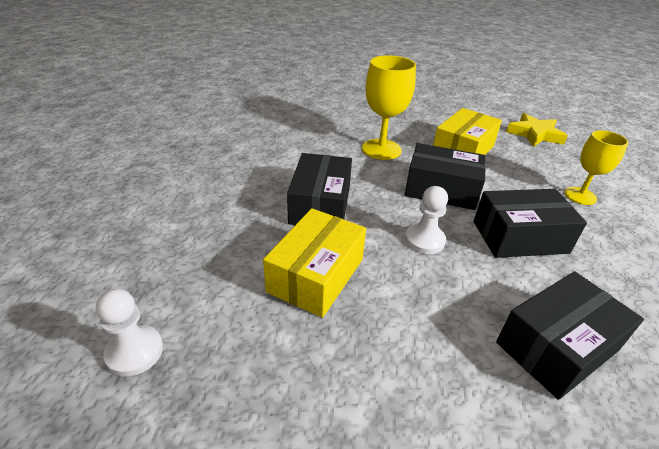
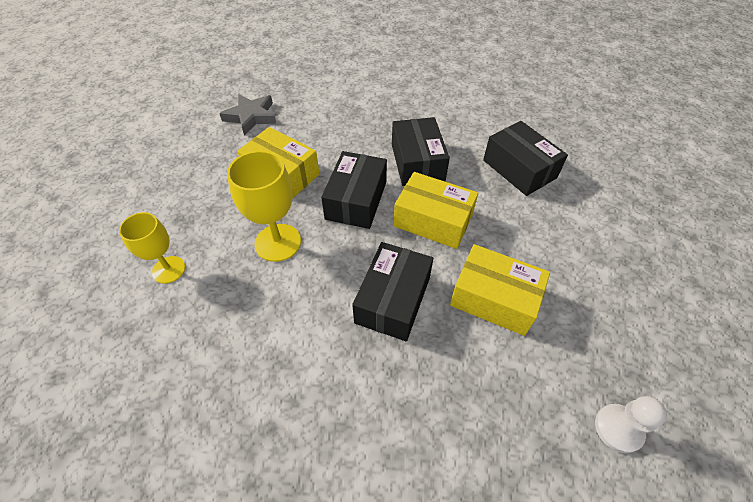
camera: 90 degrees left, 15 degrees up
(320, 205) = (393, 300): black box -> black box turned 75 degrees counterclockwise
(424, 240) = (433, 220): white pawn -> yellow box
(535, 134) = (251, 116): yellow star -> grey star
(580, 196) = (357, 116): yellow goblet -> yellow goblet (169, 269)

